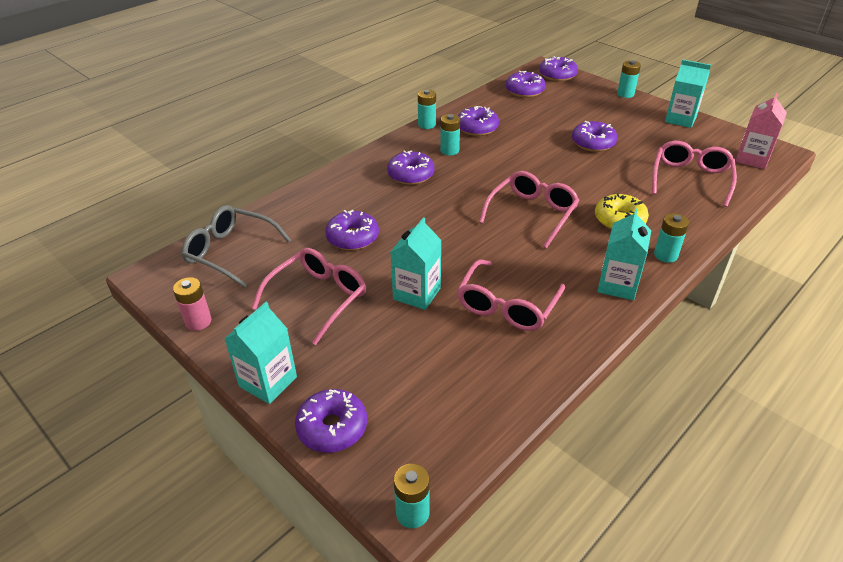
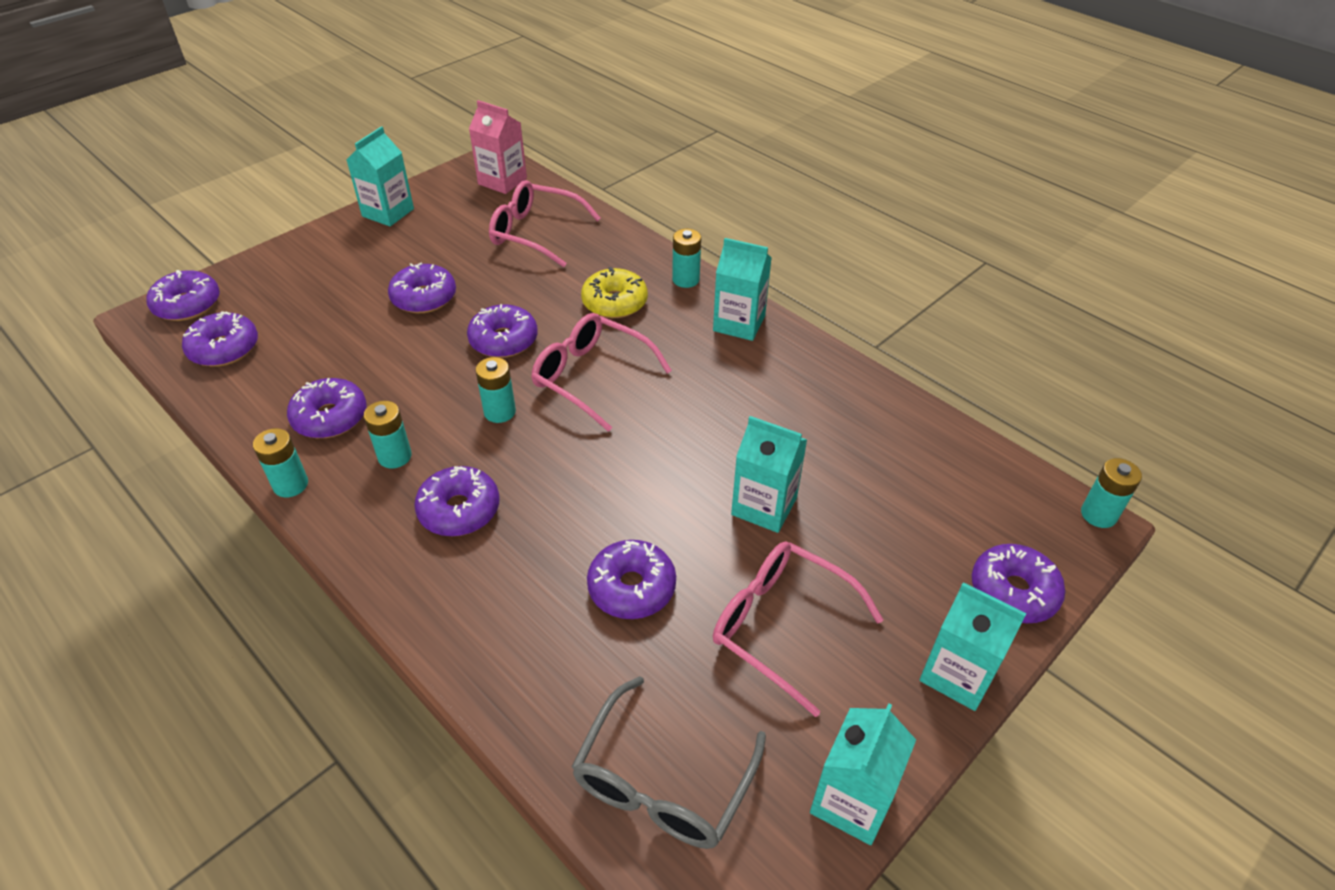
camera: 90 degrees left, 5 degrees up
(198, 321) = (851, 801): pink battery -> turquoise carton
(507, 306) = (782, 418): pink glasses -> none
(560, 176) = (503, 340): none -> purple donut
(625, 94) = (292, 246): turquoise battery -> turquoise battery (499, 412)

